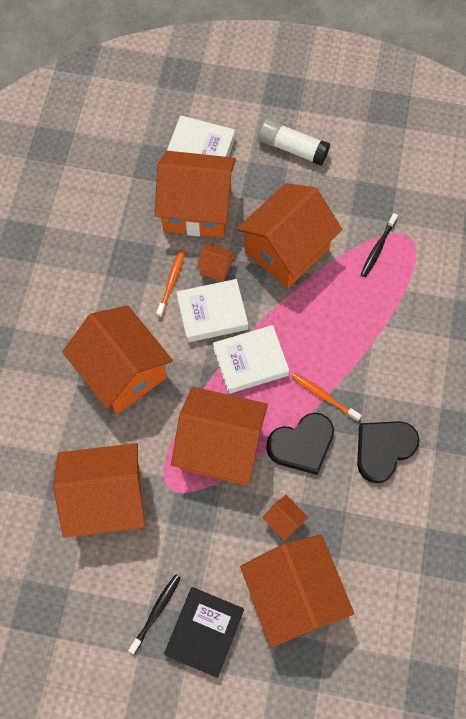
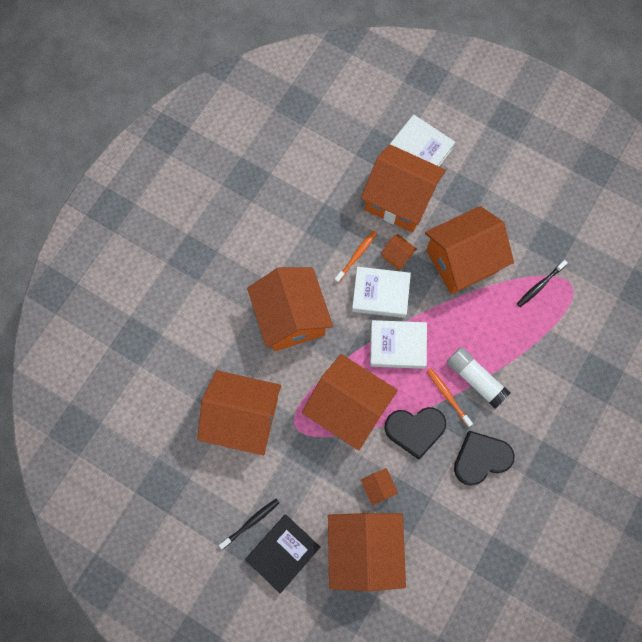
camera: 20 degrees right, 5 degrees up
(292, 148) = (499, 173): white glue stick -> white glue stick (475, 379)

